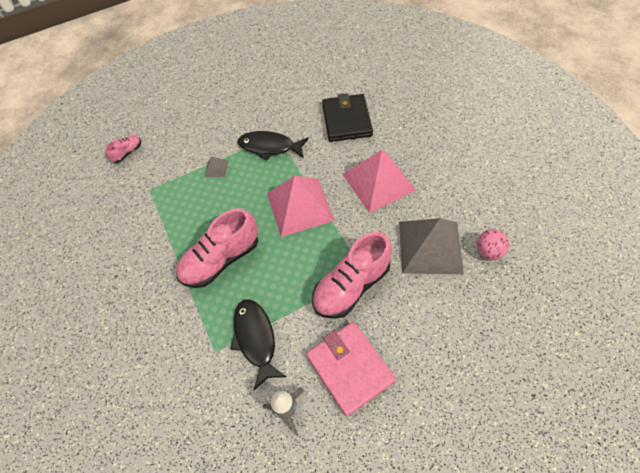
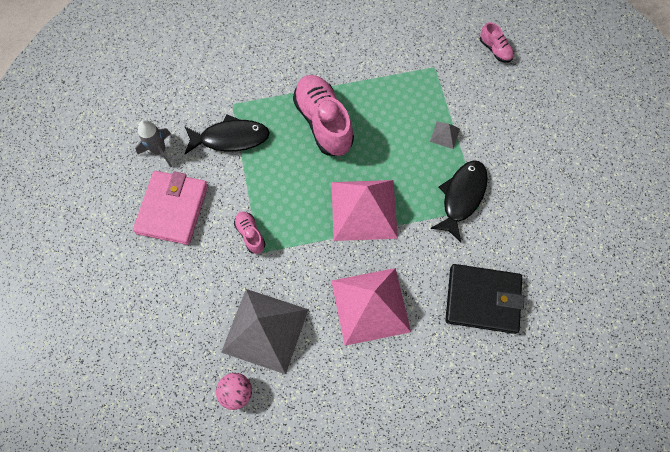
camera: 100 degrees right, 10 degrees up
(349, 368) = (172, 209): pink wallet -> pink wallet turned 60 degrees counterclockwise
(351, 286) = (250, 234): pink shoe -> pink shoe, size x0.48

